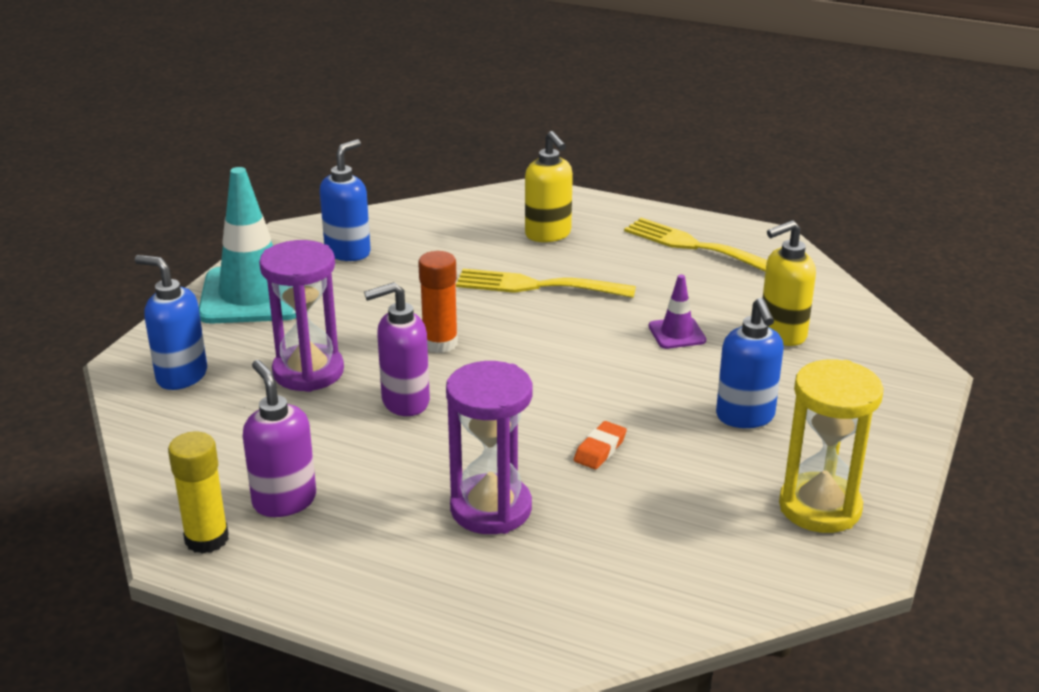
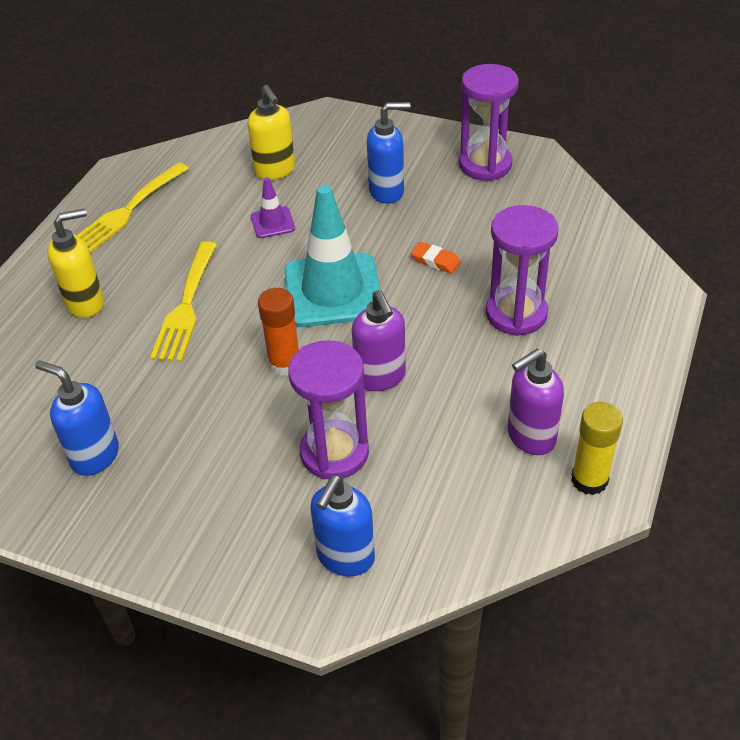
camera: 90 degrees left, 15 degrees up
(253, 295) = (181, 526): turquoise traffic cone -> turquoise traffic cone (333, 290)
(820, 507) = (485, 165): yellow hourglass -> purple hourglass

